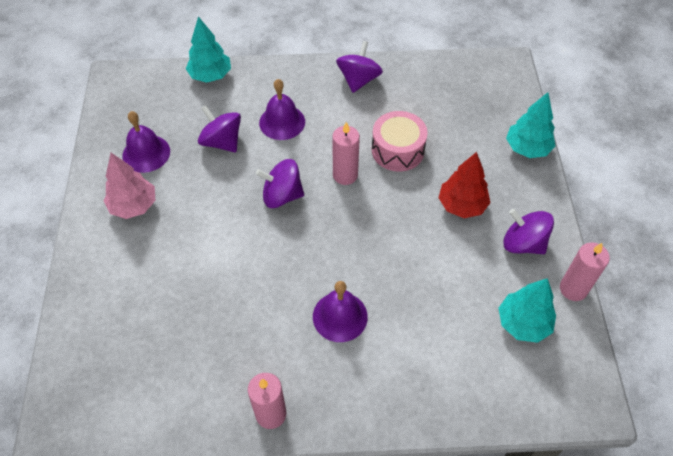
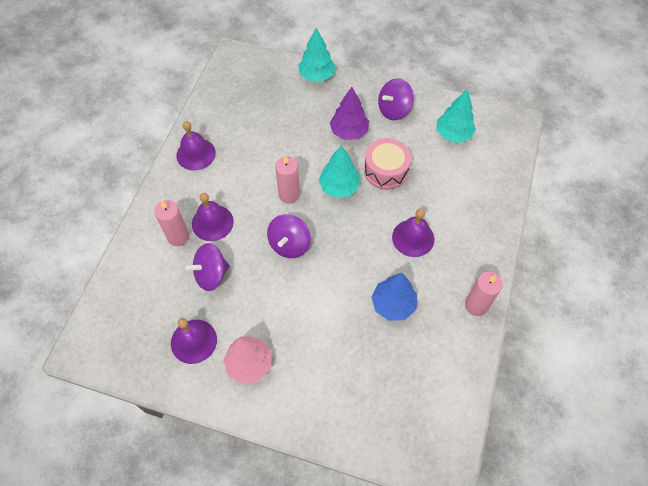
camera: 70 degrees left, 5 degrees up
(210, 75) = (127, 264): turquoise tree -> turquoise tree (339, 187)
(241, 319) = (393, 304): none -> blue tree
(358, 80) = (196, 154): purple spinning top -> purple bell
(397, 150) = (281, 152): pink drum -> pink drum (386, 171)
(462, 205) = (349, 132): red tree -> purple tree
(573, 289) = (437, 98): pink candle -> pink candle (178, 237)

